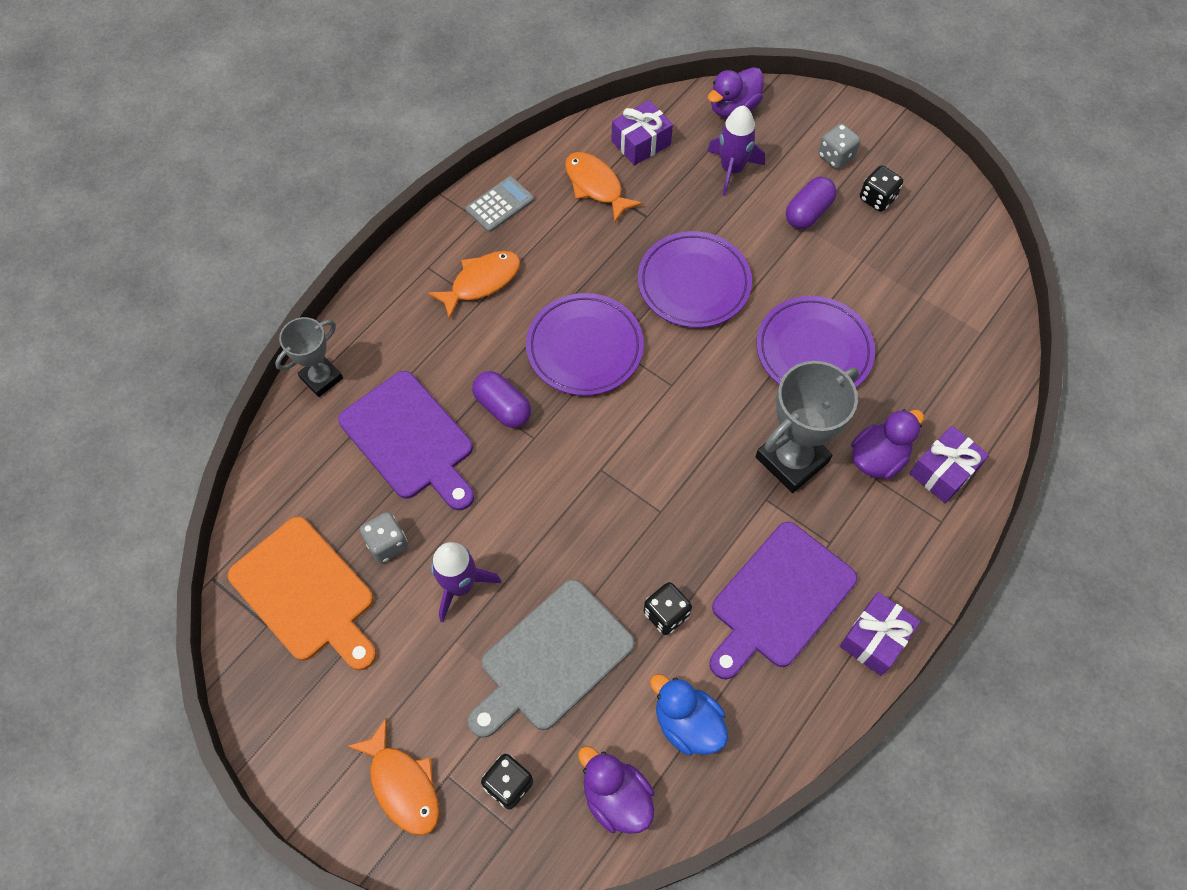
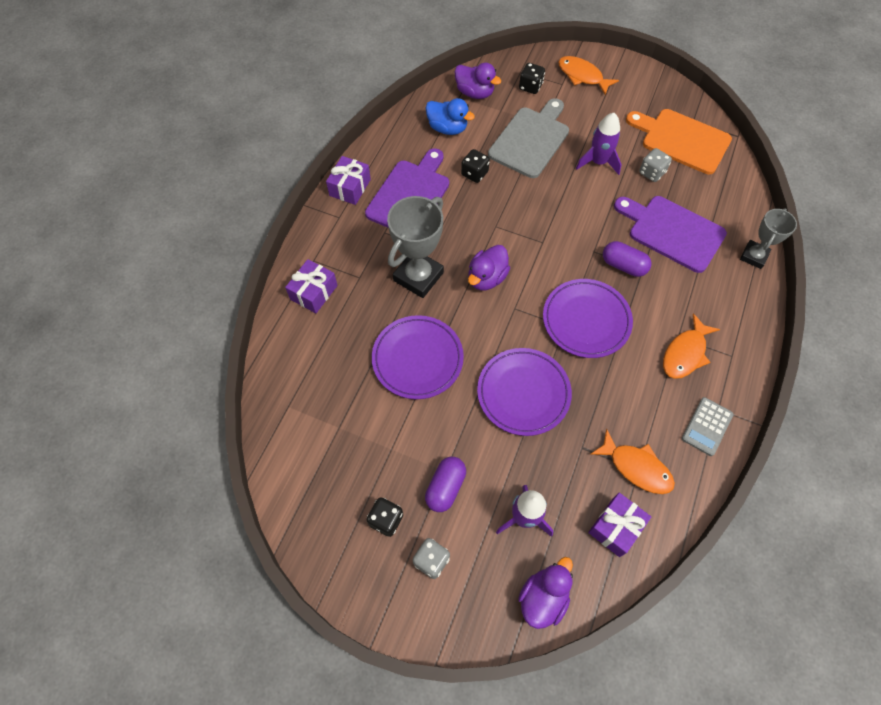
camera: 165 degrees right, 0 degrees up
(878, 458) = (359, 291): purple duck -> purple duck (486, 278)

